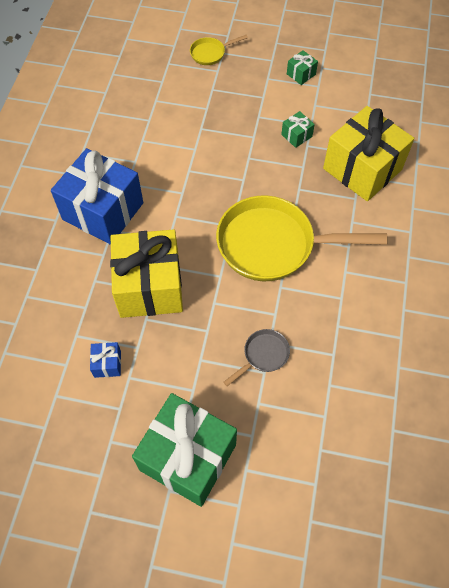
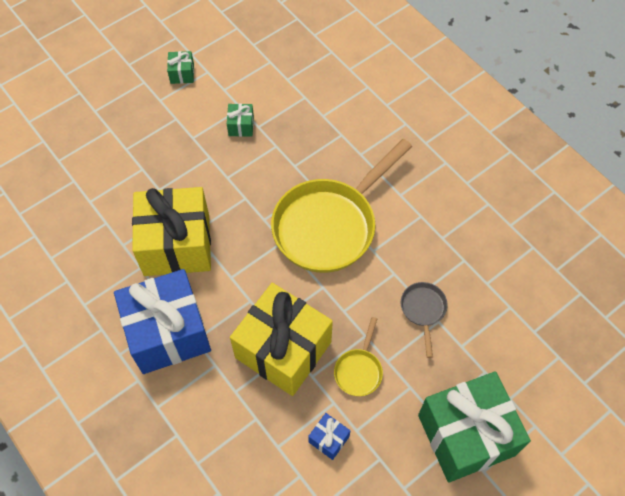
camera: 50 degrees left, 0 degrees up
(210, 53) = (85, 120): yellow pan -> yellow pan (359, 370)
(362, 169) = (319, 108): yellow gift -> yellow gift (177, 245)

